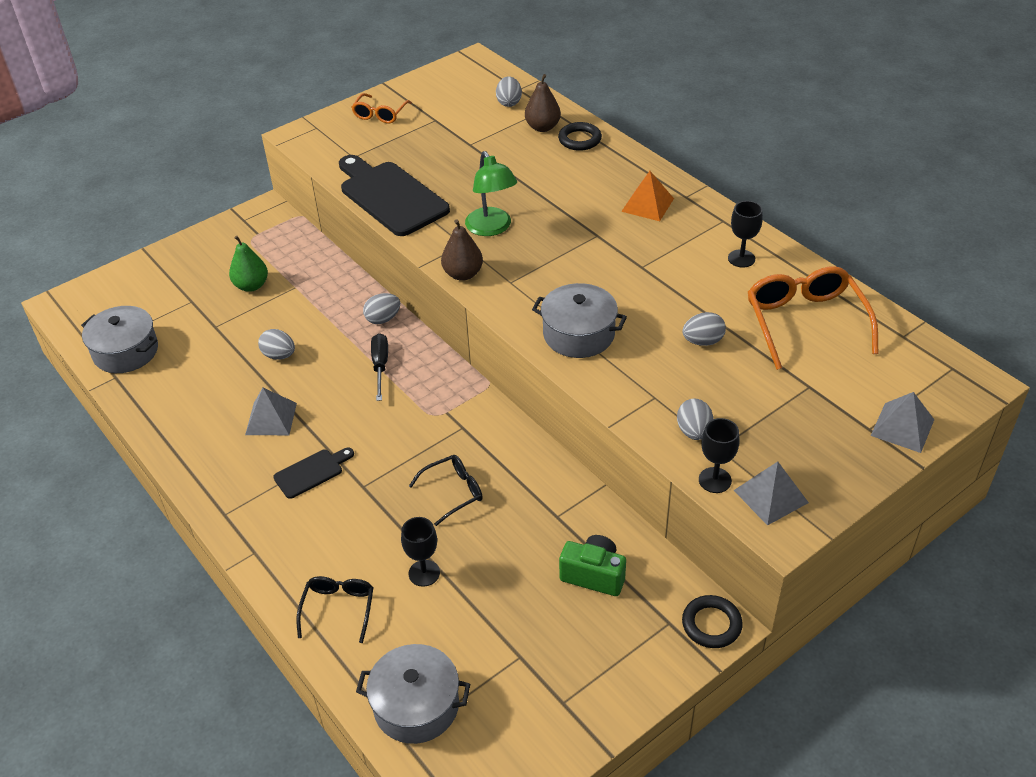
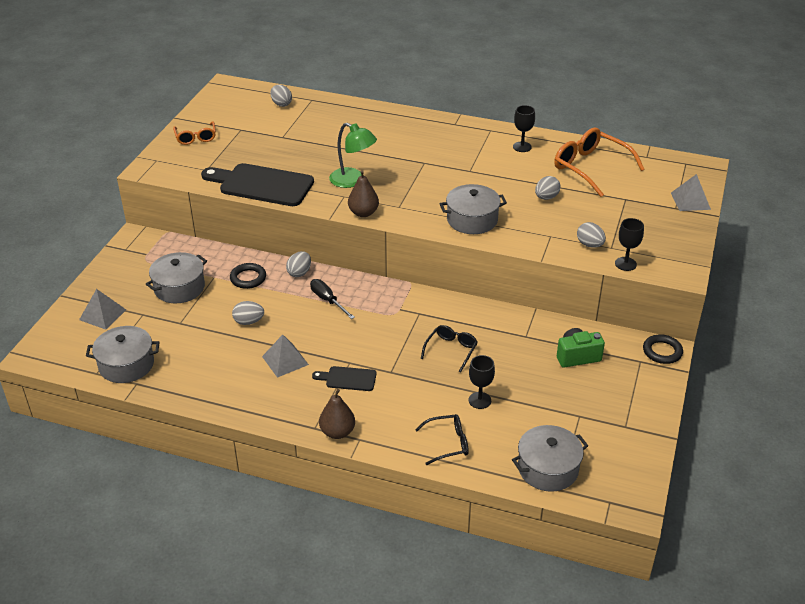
camera: 35 degrees left, 5 degrees down
(251, 286) = (179, 288): green pear -> grey pot
(311, 472) = (348, 379): black cutting board -> black cutting board turned 105 degrees counterclockwise
(338, 609) = (448, 443): black glasses -> black glasses turned 105 degrees clockwise
(542, 127) = (321, 112): brown pear -> brown pear (337, 432)
(579, 139) = (354, 112): black ring -> black ring (248, 278)
(647, 205) = (436, 136): orange pyramid -> none
(770, 496) = (661, 259): grey pyramid -> grey pyramid (102, 314)

